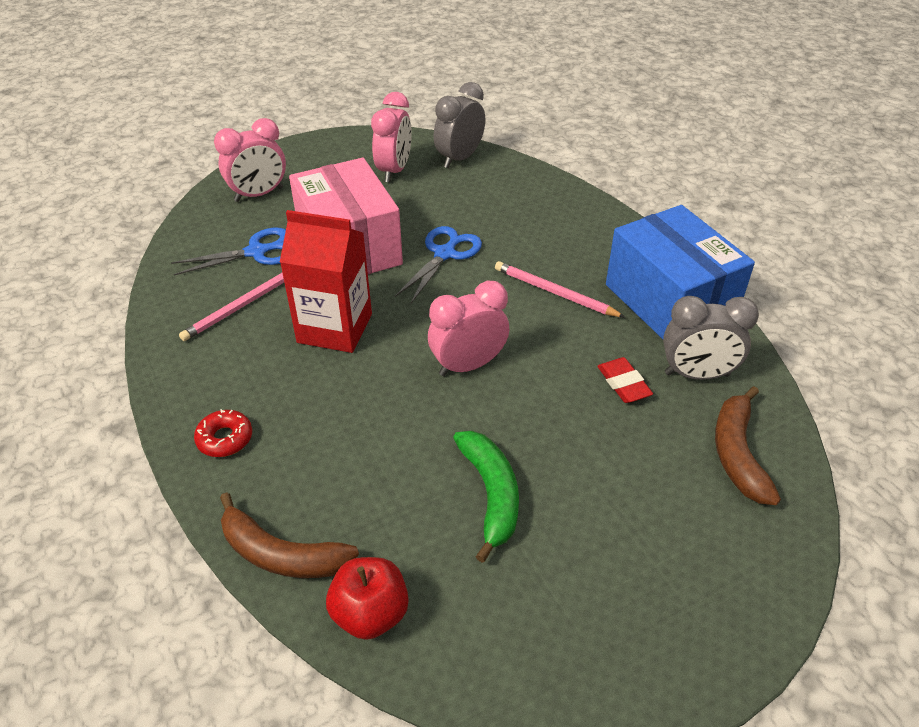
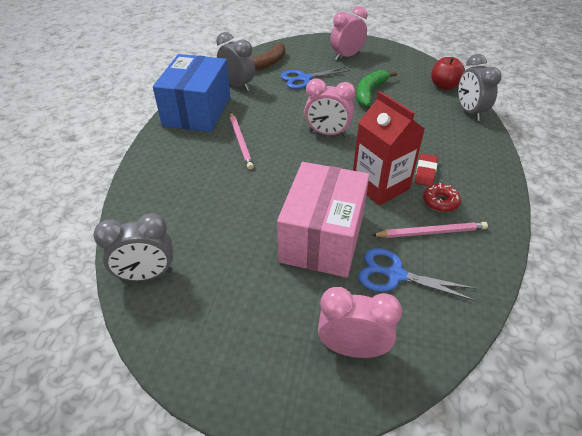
camera: 140 degrees left, 0 degrees up
(225, 439) = (477, 161): red donut -> red donut (440, 202)
(281, 554) = (469, 112): brown banana -> grey clock
(394, 171) = (211, 297): pink clock -> pink clock (346, 56)
(445, 254) = (267, 196): blue scissors -> blue scissors (304, 79)
(623, 383) = (270, 96): red eraser -> red eraser (425, 172)

